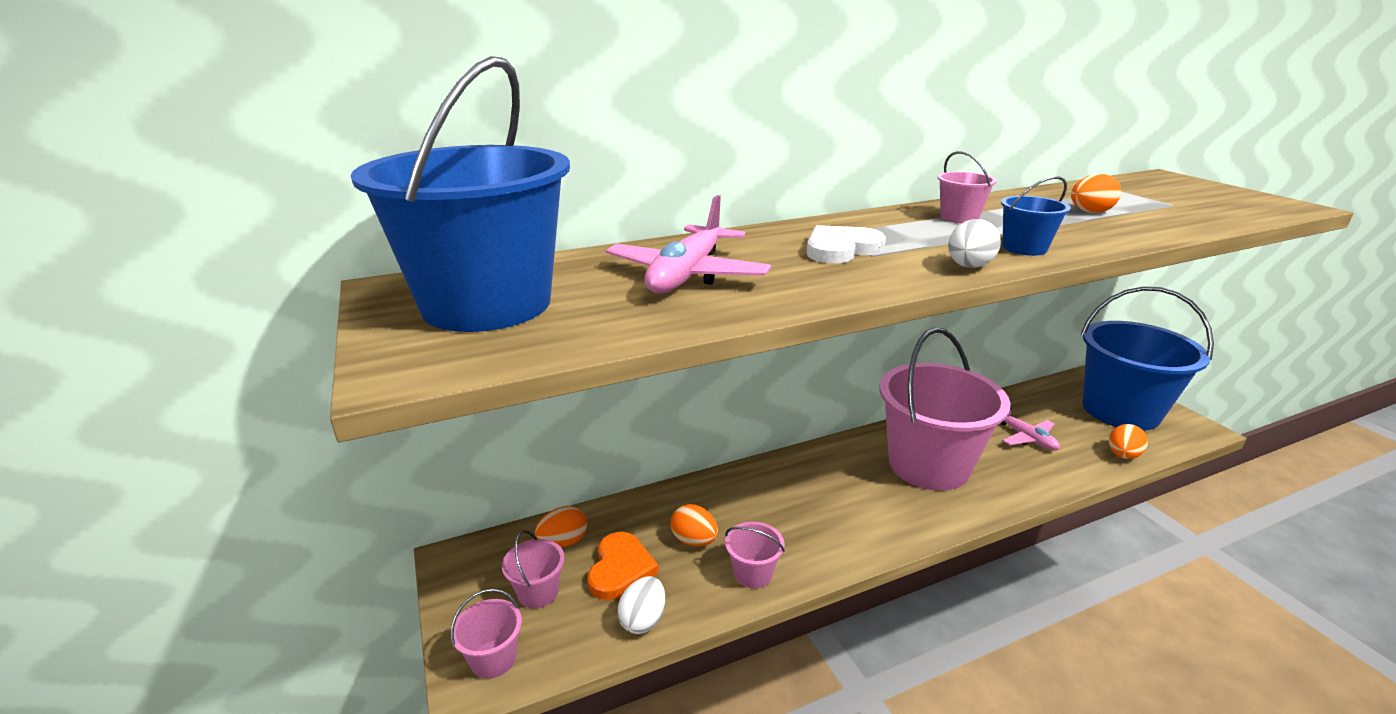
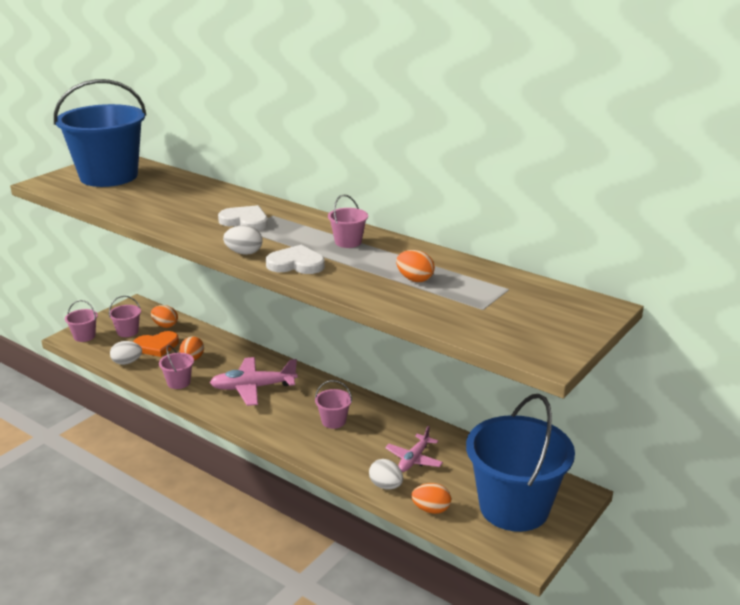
camera: 60 degrees right, 0 degrees up
(687, 275) = (173, 199): pink plane -> pink plane (253, 388)
(928, 465) = (333, 421): pink bucket -> pink bucket, size x0.40
(1024, 248) = (296, 264): blue bucket -> white heart
(1074, 469) = (386, 486): none -> white egg

